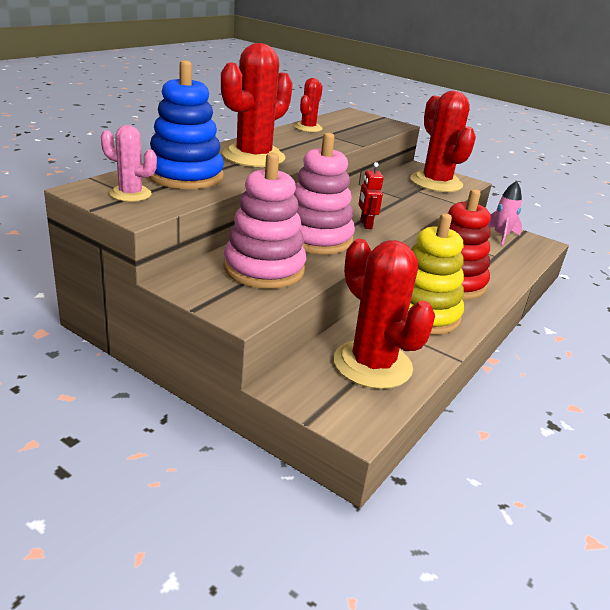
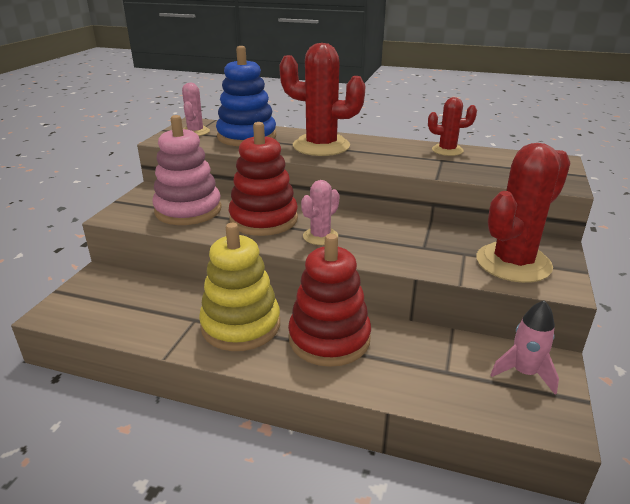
camera: 75 degrees right, 0 degrees up
(316, 238) = (263, 220): pink stacking toy -> red stacking toy
(365, 224) = (320, 236): red robot -> pink cactus
(372, 365) = (137, 308): red cactus -> none

